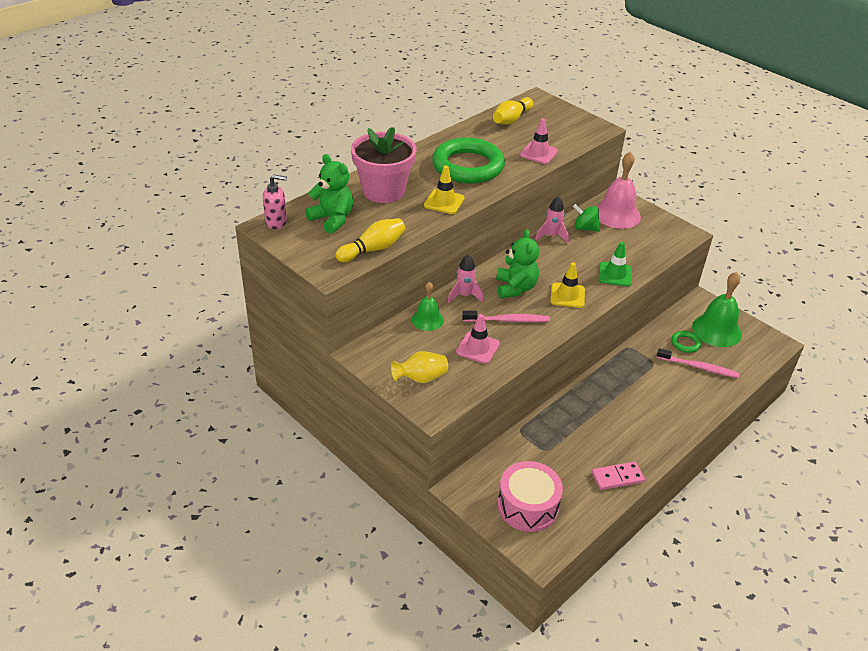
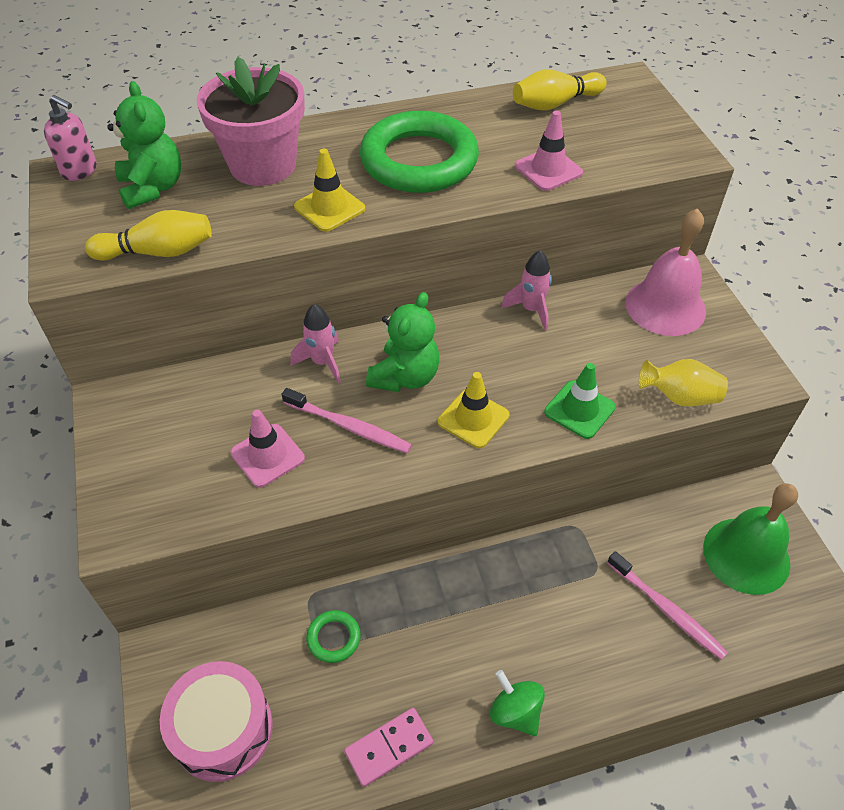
camera: 30 degrees right, 10 degrees up
(421, 378) = (149, 473): yellow vase -> yellow vase (679, 397)
(427, 320) = (239, 382): green bell -> none
(585, 228) = (594, 313): green spinning top -> green spinning top (515, 712)
(617, 477) = (389, 748): pink domino -> pink domino turned 45 degrees counterclockwise
(685, 343) = (674, 558): green ring -> green ring (333, 638)

